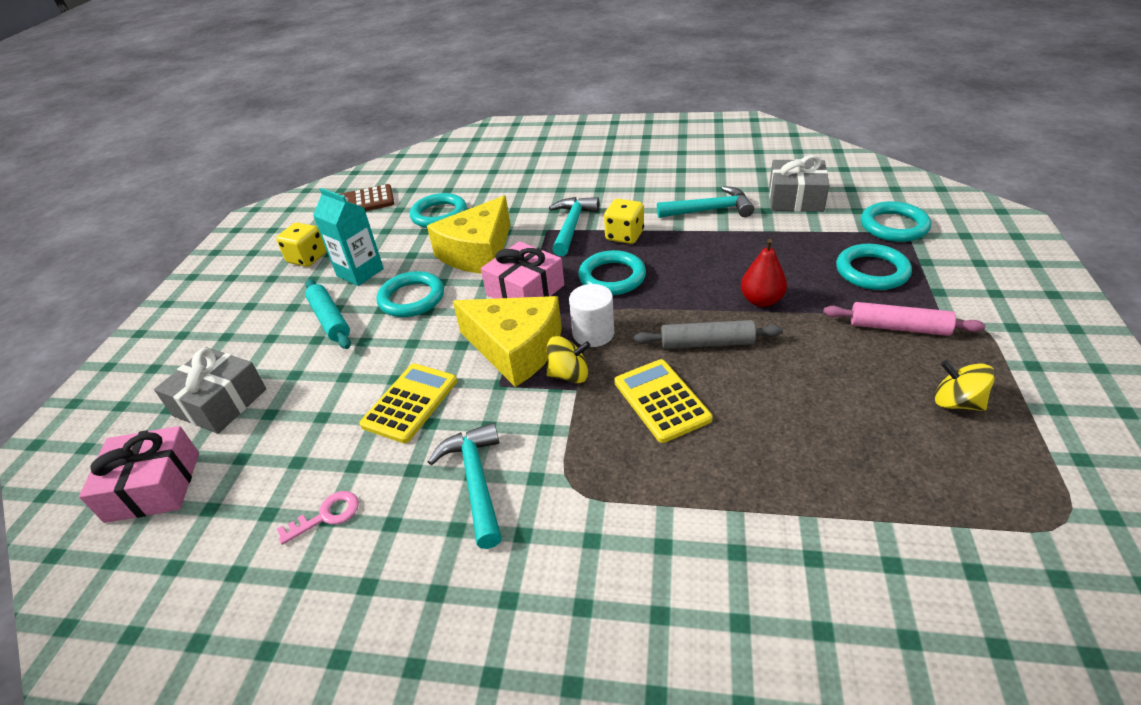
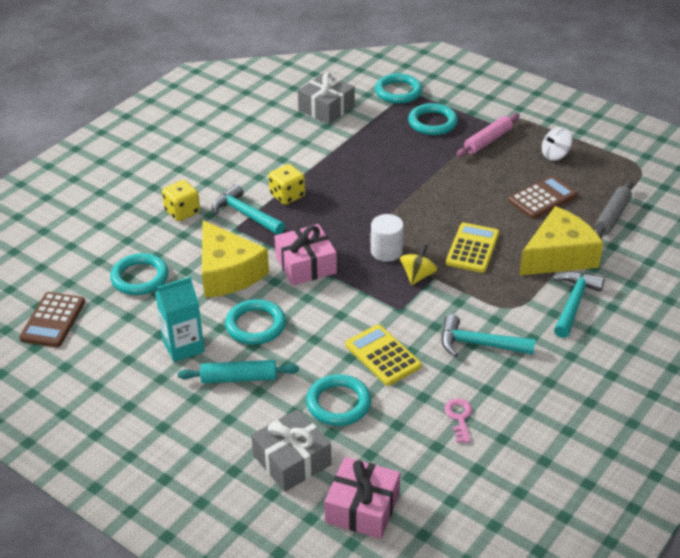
camera: 65 degrees left, 0 degrees up
(307, 258) = (120, 375): yellow dice -> yellow dice (182, 212)
(516, 349) = (370, 290): yellow cheese -> yellow cheese (559, 256)
(612, 277) = (332, 220): turquoise ring -> turquoise ring (338, 403)
(661, 400) = (472, 248): yellow calculator -> yellow calculator turned 105 degrees clockwise
(706, 343) = (438, 211): grey rolling pin -> grey rolling pin (612, 216)
(710, 210) = (299, 147): turquoise hammer -> turquoise hammer (573, 303)
(761, 300) = (419, 173): red pear -> none
(840, 427) = (542, 198): none -> brown calculator
(956, 402) = (555, 155): yellow spinning top -> white spinning top

